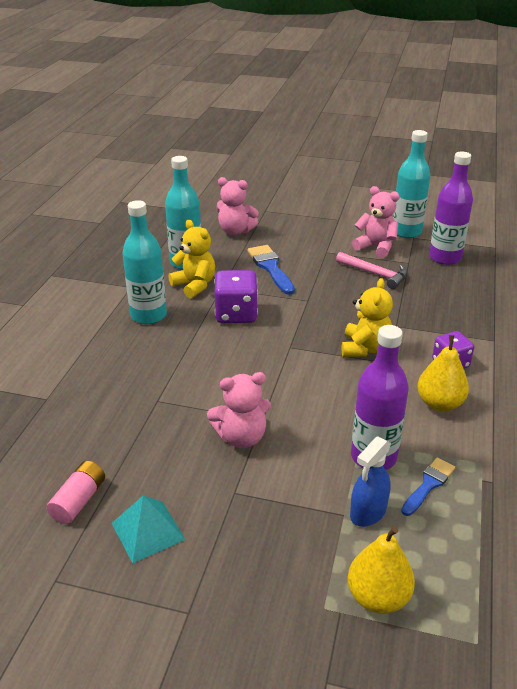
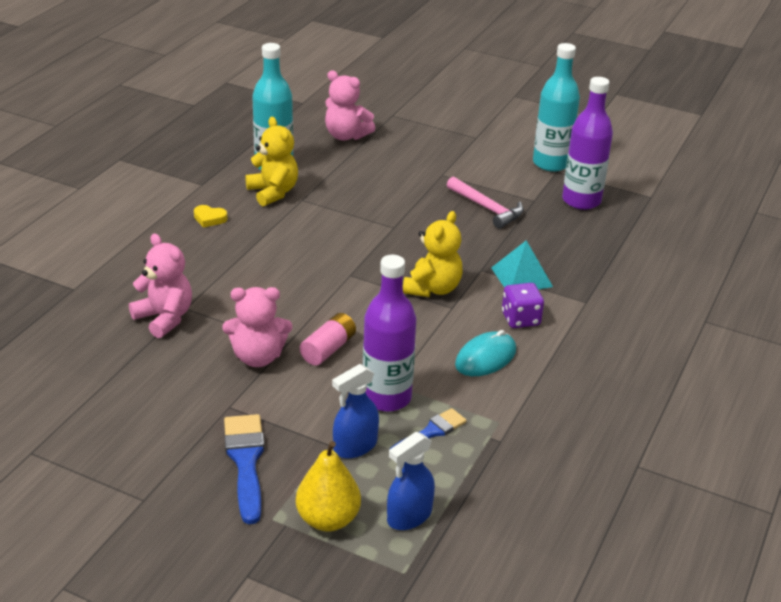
camera: 10 degrees right, 0 degrees up
(79, 501) = (74, 389): pink battery -> pink battery (328, 349)
(148, 315) = (209, 219): turquoise bottle -> yellow heart
(148, 531) = (131, 426): turquoise pyramid -> turquoise pyramid (521, 277)
(236, 314) = (306, 231): purple dice -> none
(270, 267) = (368, 184): blue brush -> blue brush (246, 461)
(376, 247) = (504, 177): pink teddy bear -> pink teddy bear (164, 318)
(439, 404) = (485, 358): yellow pear -> turquoise mouse
(451, 577) = (409, 516): none -> blue spray bottle

